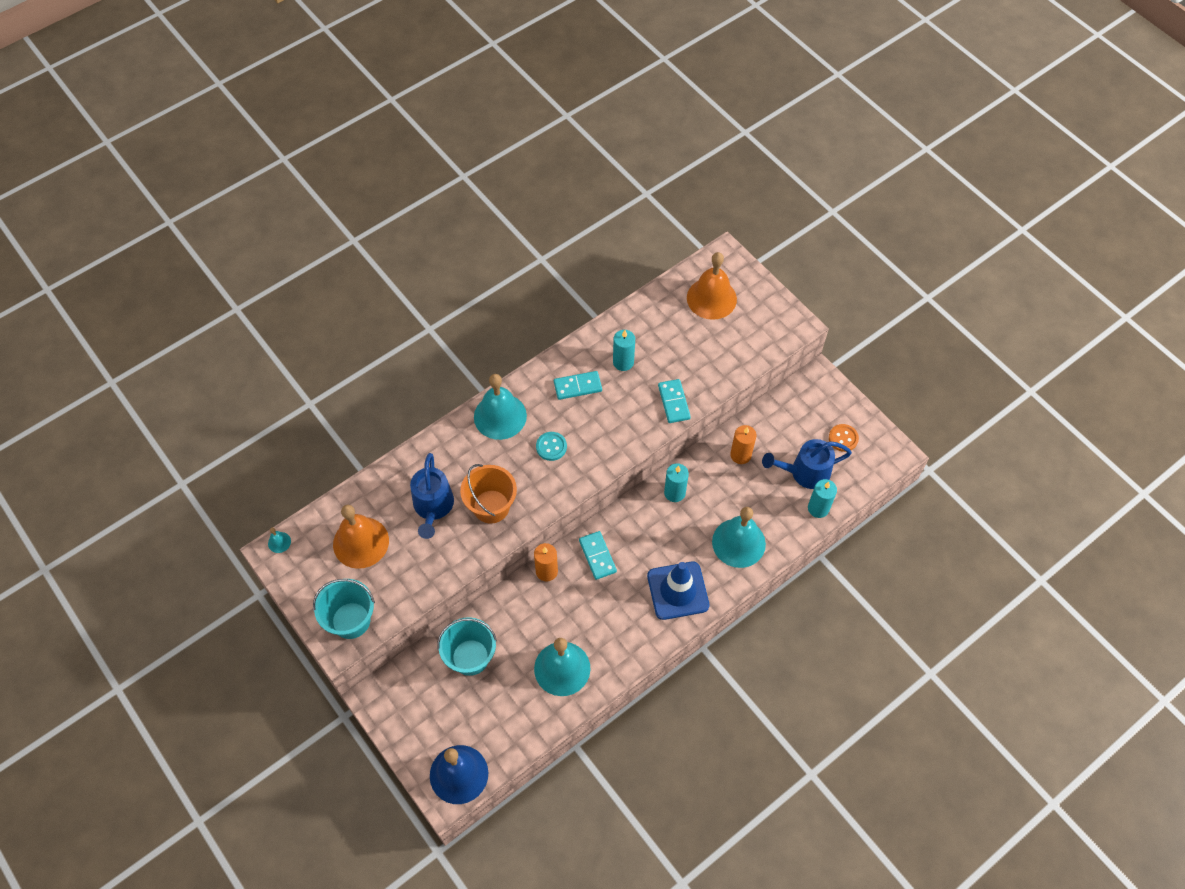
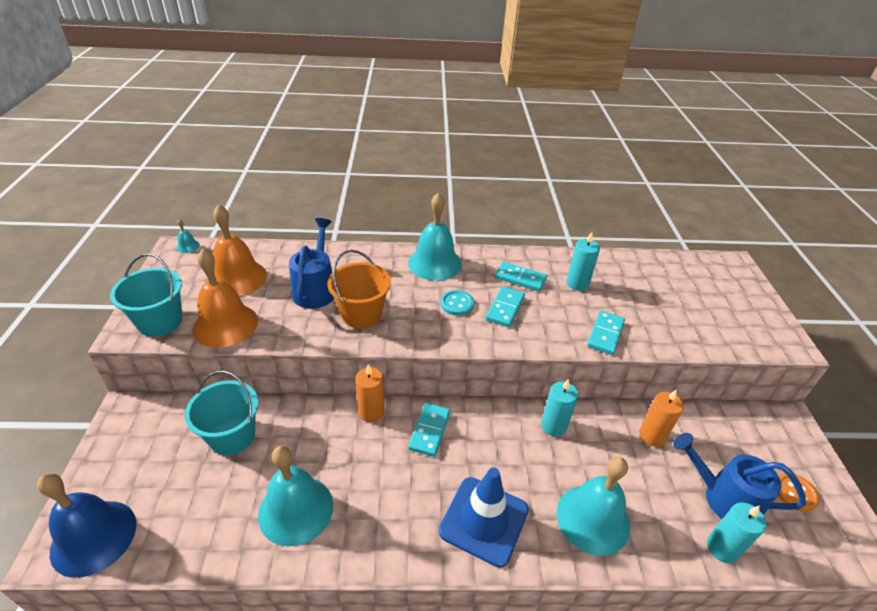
camera: 35 degrees right, 20 degrees down
(433, 507) = (316, 288): blue watering can -> blue watering can turned 150 degrees clockwise
(589, 426) = (505, 308): none -> turquoise domino
(711, 298) = (701, 283): orange bell -> orange bell (225, 324)

